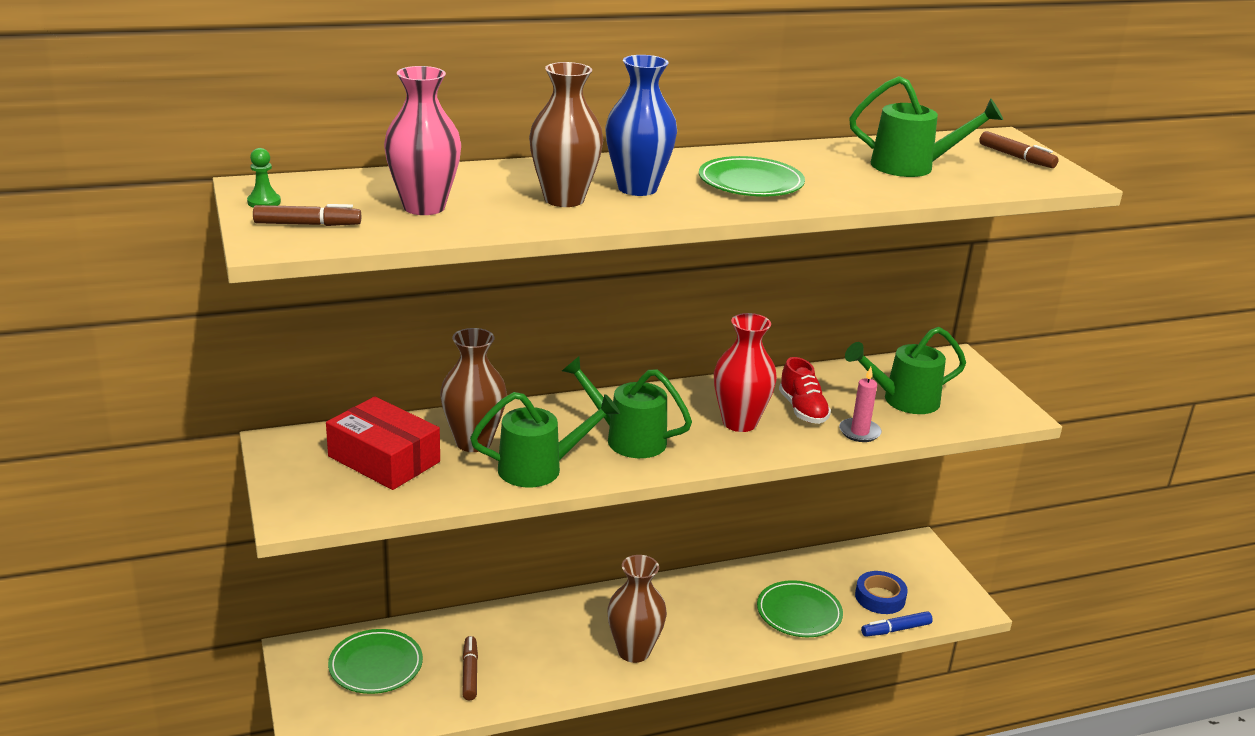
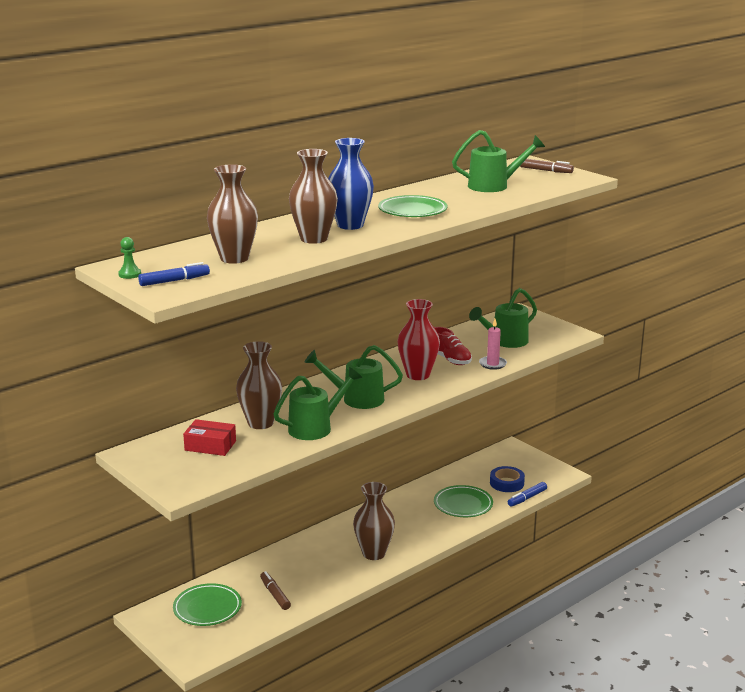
camera: 20 degrees left, 5 degrees down
(307, 224) = (174, 281): brown marker -> blue marker
(384, 459) = (210, 445): red box -> red box, size x0.67
(424, 207) = (234, 258): pink vase -> brown vase

